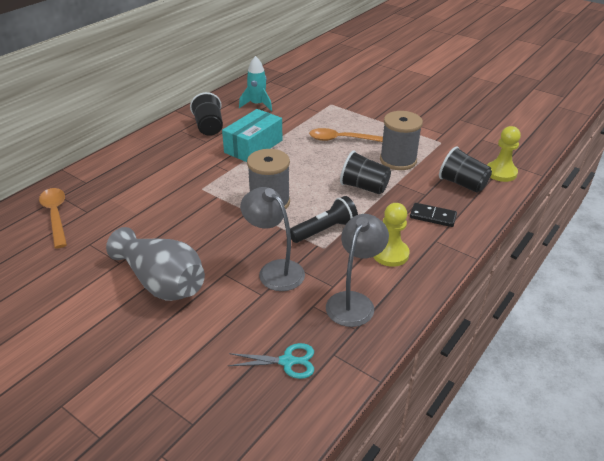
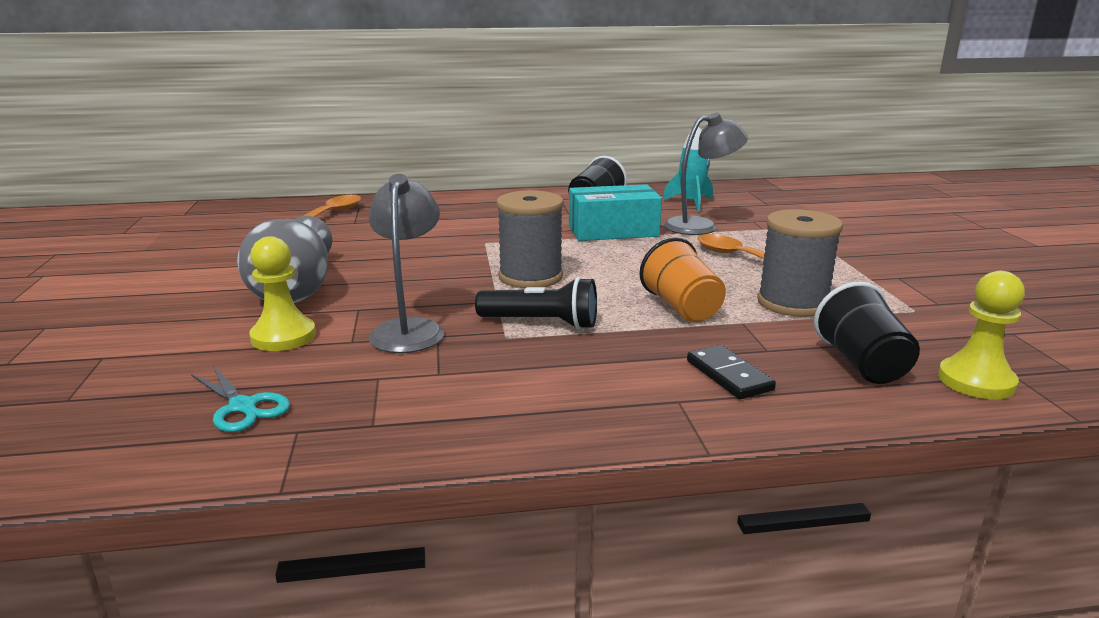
camera: 45 degrees right, 15 degrees down
(354, 301) = (428, 399): grey lamp -> grey lamp (700, 226)
(364, 187) = (681, 308): black cup -> orange cup
(390, 254) = (577, 381): yellow pawn -> yellow pawn (283, 337)

